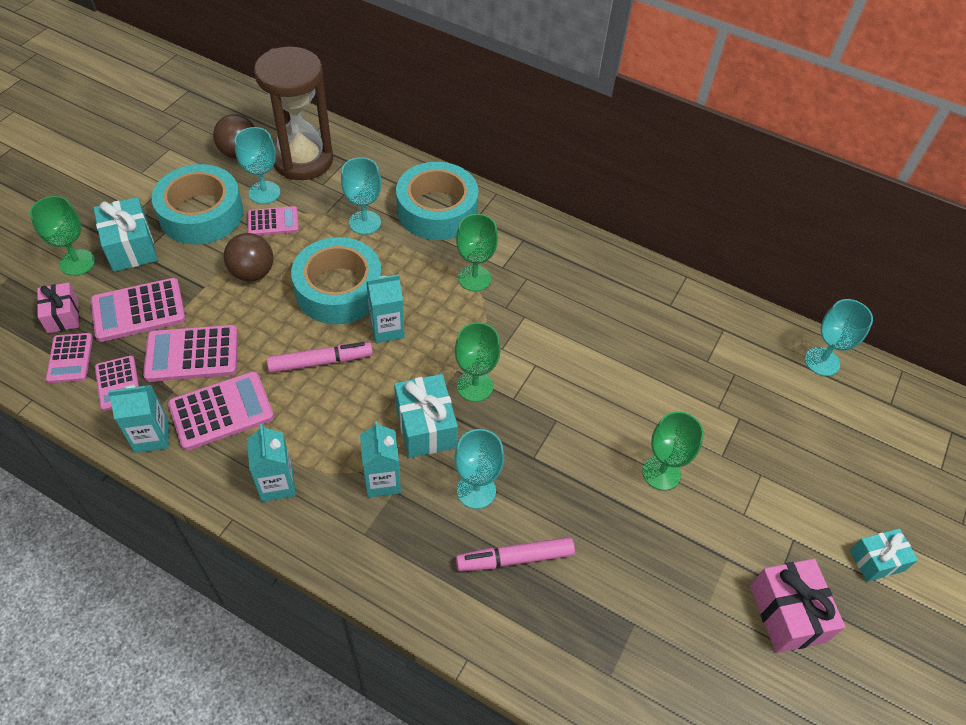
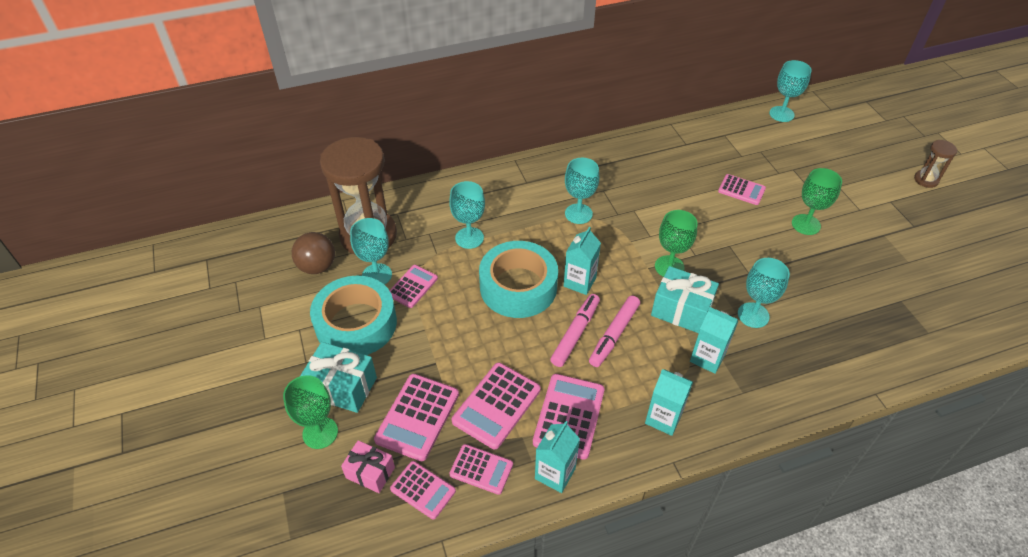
camera: 45 degrees left, 5 degrees down
(252, 273) = (451, 326): brown ball -> none
(437, 210) = (498, 196): turquoise tape -> none
(474, 278) = (578, 214): green goblet -> turquoise goblet
(515, 558) = (818, 327): pink marker -> pink marker (614, 335)
(652, 388) = (741, 190): none -> pink calculator
(787, 613) = (936, 234): pink gift -> none
(876, 560) = (926, 180): turquoise gift -> brown hourglass

